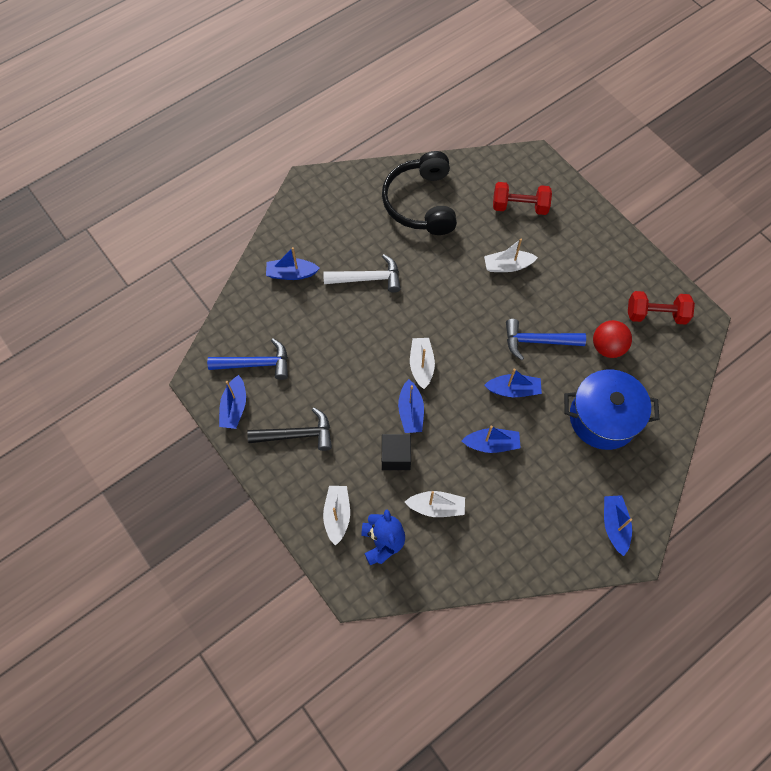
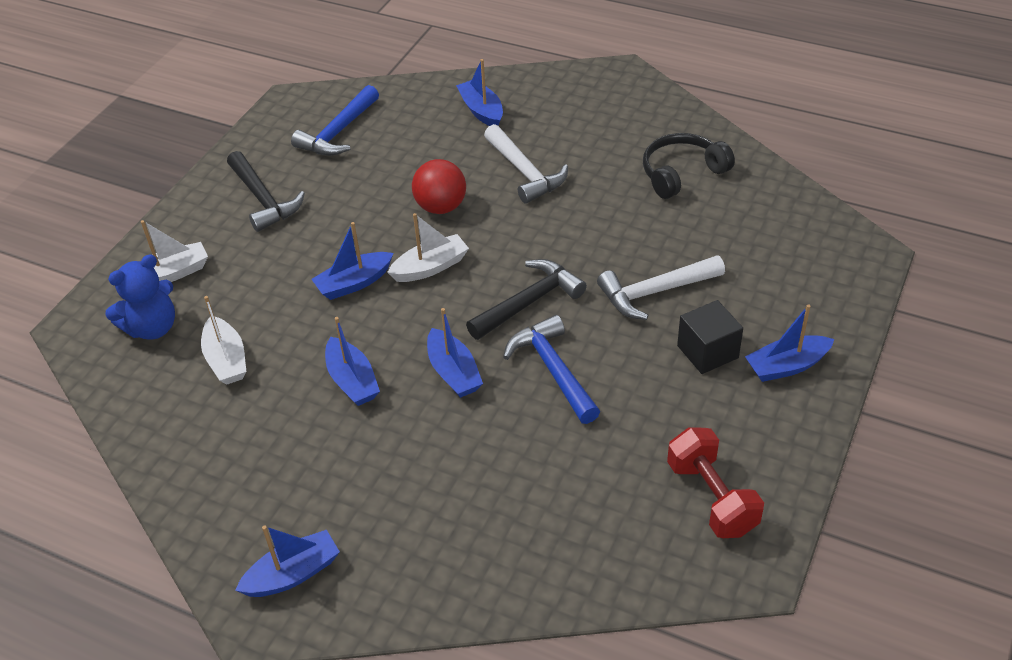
camera: 65 degrees right, 20 degrees down
(234, 407) = (271, 139): blue boat -> blue boat (787, 366)
(255, 364) = (338, 132): blue hammer -> blue hammer turned 60 degrees clockwise
(396, 456) = (280, 294): black cube -> black cube (707, 352)
(420, 203) = (682, 173): black headphones -> black headphones, size x0.66
(480, 328) = (529, 302): none -> black hammer
(507, 266) = (655, 292): white boat -> white hammer
(519, 206) = (768, 268): red dumbbell -> none
(603, 418) = (472, 494): blue pot -> none
(607, 347) = (603, 455): red ball -> red ball (441, 207)

